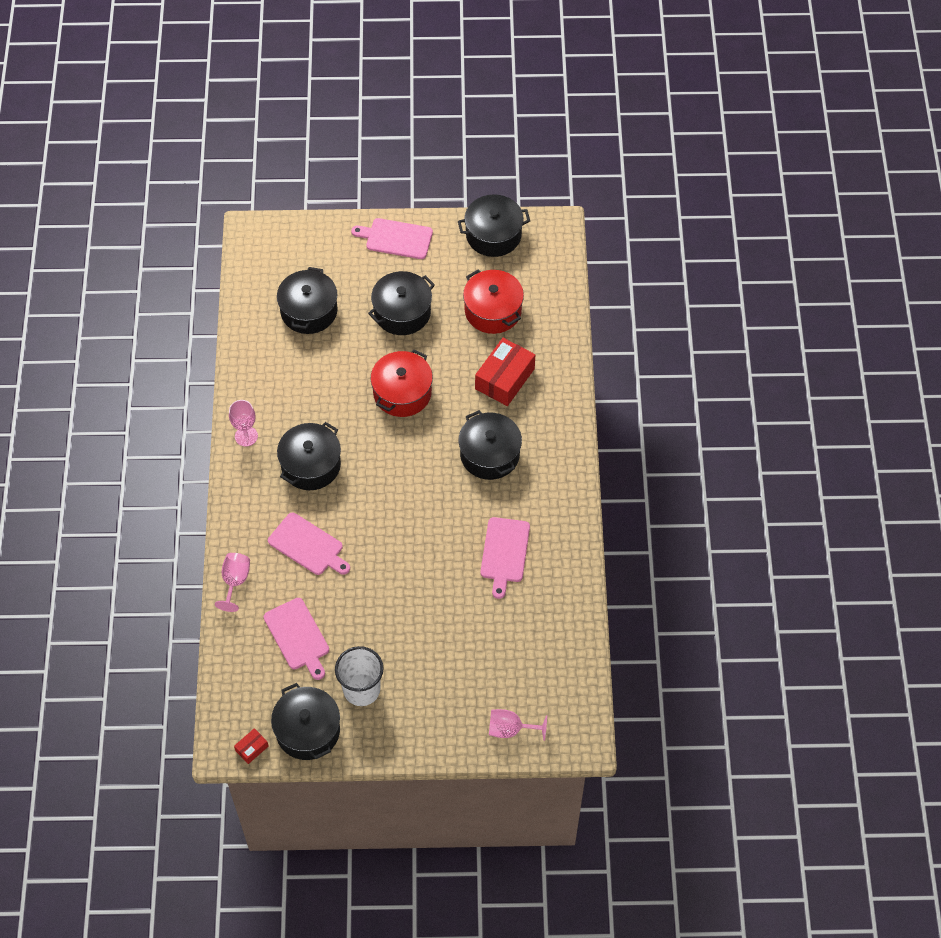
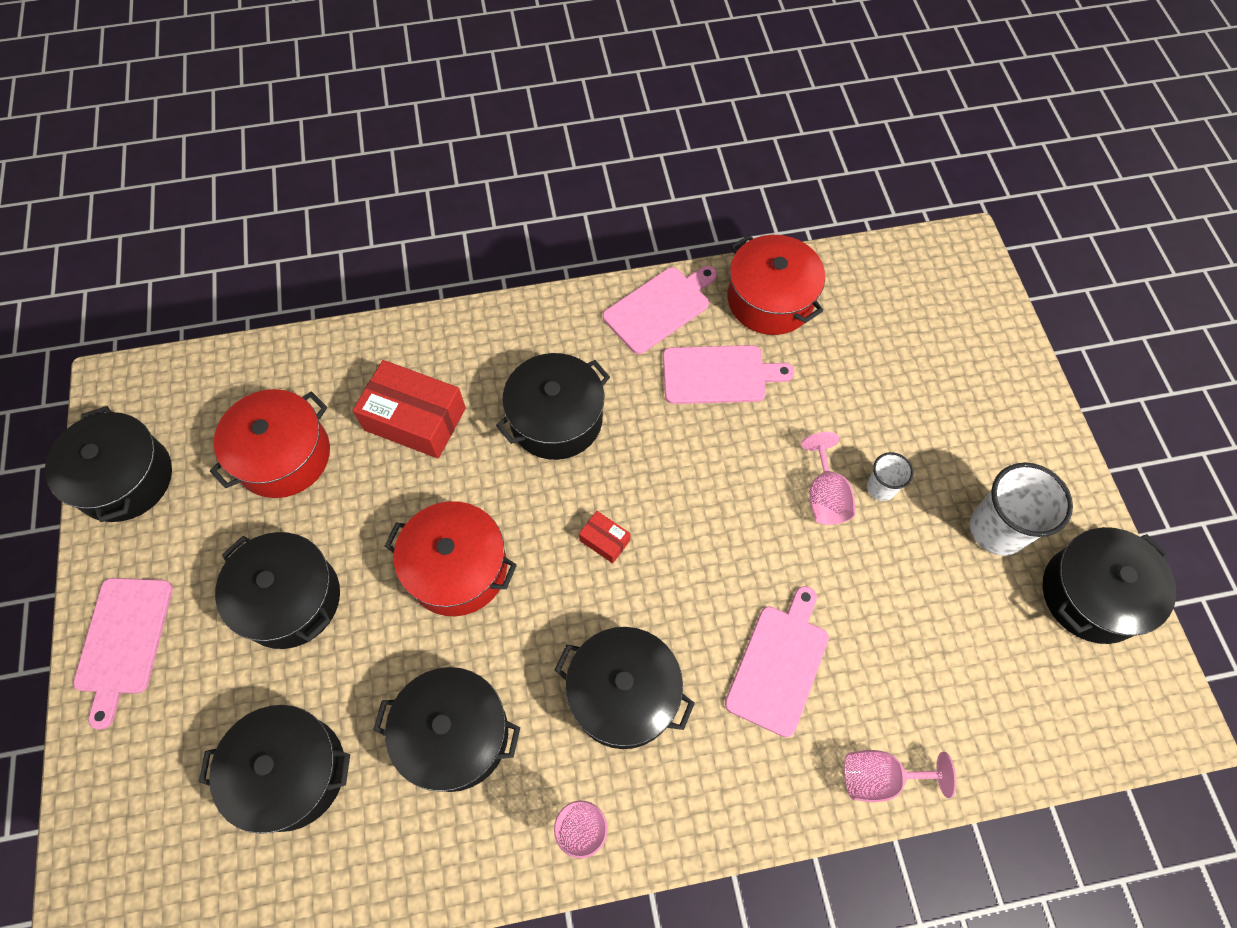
camera: 100 degrees left, 5 degrees up
(252, 748) = (1156, 675): red box -> red box (604, 540)
(298, 636) = (944, 644): pink cutting board -> pink cutting board (659, 307)
(309, 383) = (454, 735): none -> black pot
(404, 629) = (881, 487): none -> white cup
(510, 729) = (981, 329): pink goblet -> pink goblet (825, 495)
(559, 597) = (770, 299): none -> red pot

